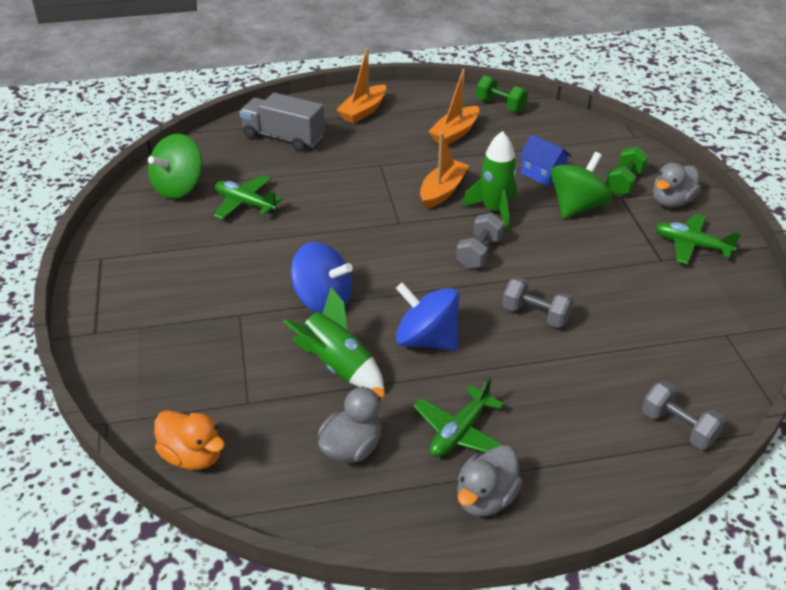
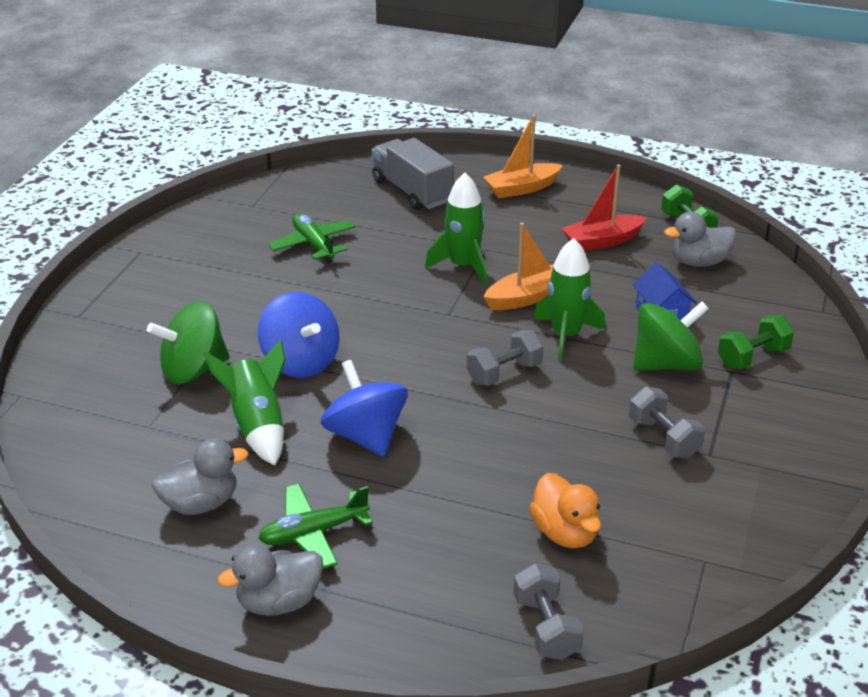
camera: 30 degrees right, 5 degrees down
(179, 187) = (266, 209): green spinning top -> green spinning top (193, 370)
(193, 456) = (62, 452): orange duck -> orange duck (565, 533)
(375, 183) = (463, 266): none -> green rocket
(455, 133) = (602, 241): orange boat -> red boat
(535, 314) = (503, 455): grey dumbbell -> grey dumbbell (663, 438)
(671, 202) = (791, 397): grey duck -> grey duck (698, 262)
(691, 245) = (765, 452): green plane -> none

